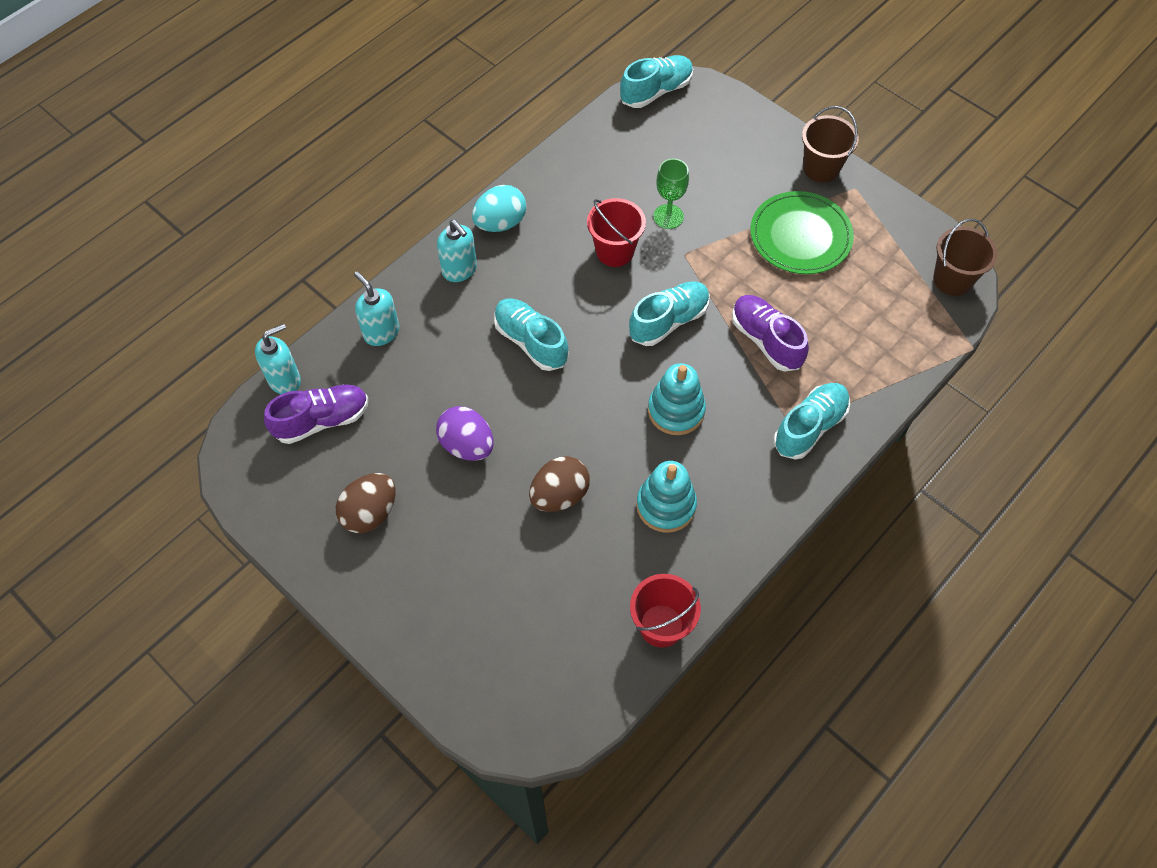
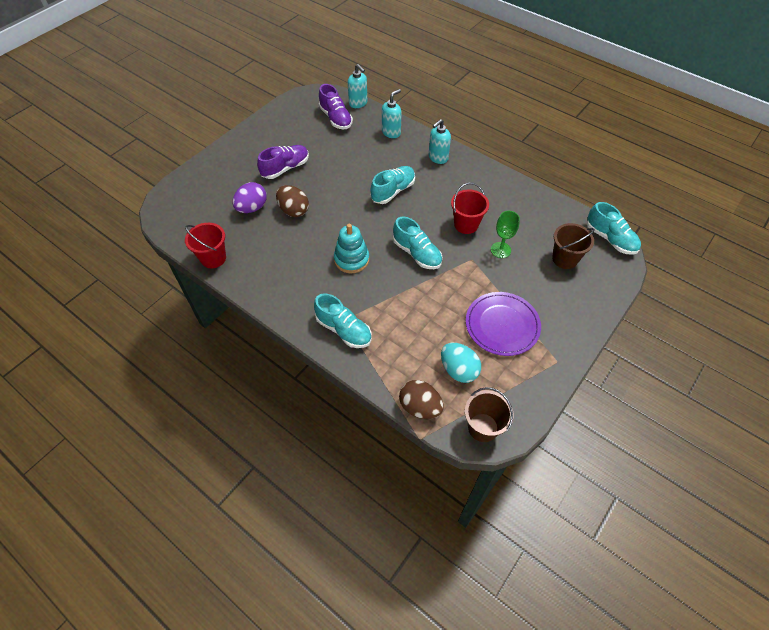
camera: 85 degrees right, 5 degrees down
(370, 513) = (284, 141): brown egg -> brown egg (420, 407)
(467, 445) = (323, 171): purple egg -> purple egg (252, 208)
(500, 223) = (475, 171): turquoise egg -> turquoise egg (458, 370)
(666, 505) = (287, 257): turquoise stacking toy -> none
(766, 340) = (409, 305): purple shoe -> purple shoe (285, 168)
(800, 236) = (502, 325): green plate -> purple plate
(821, 168) = (570, 339): brown bucket -> brown bucket (565, 259)

